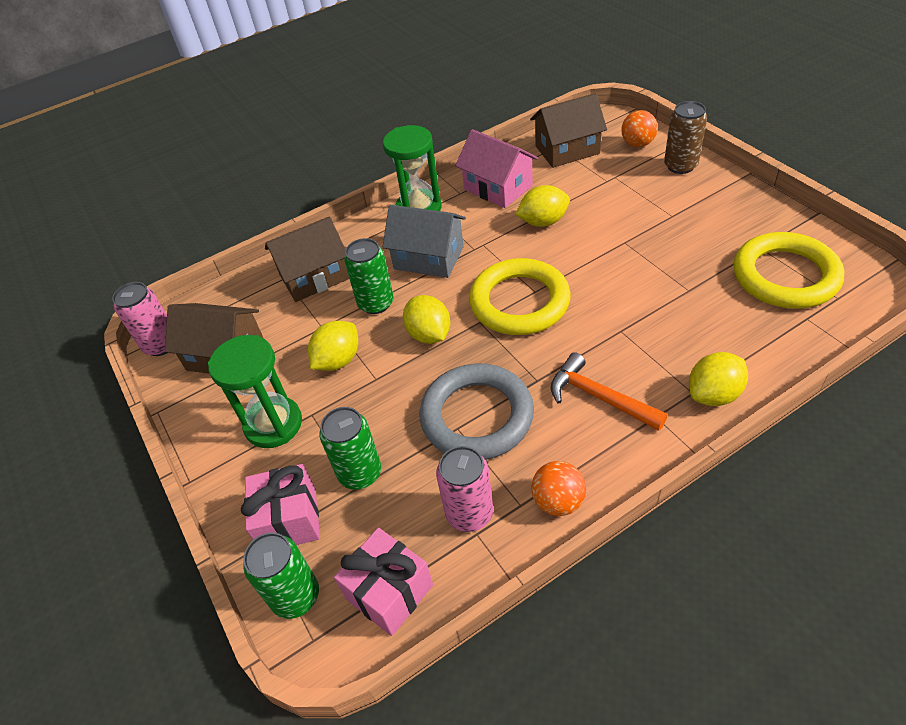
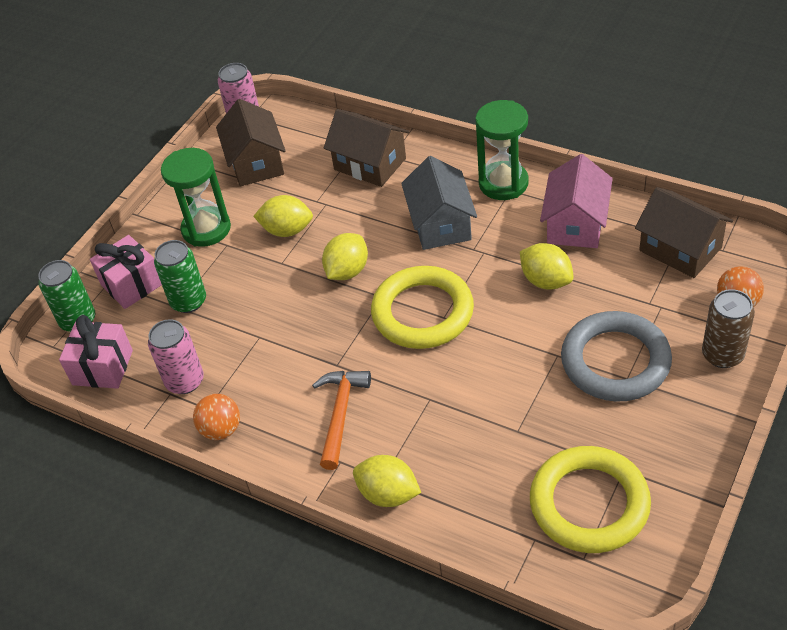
camera: 60 degrees right, 0 degrees up
(376, 303) = (363, 219): green can -> none
(477, 416) = (277, 343): grey ring -> grey ring (615, 361)

